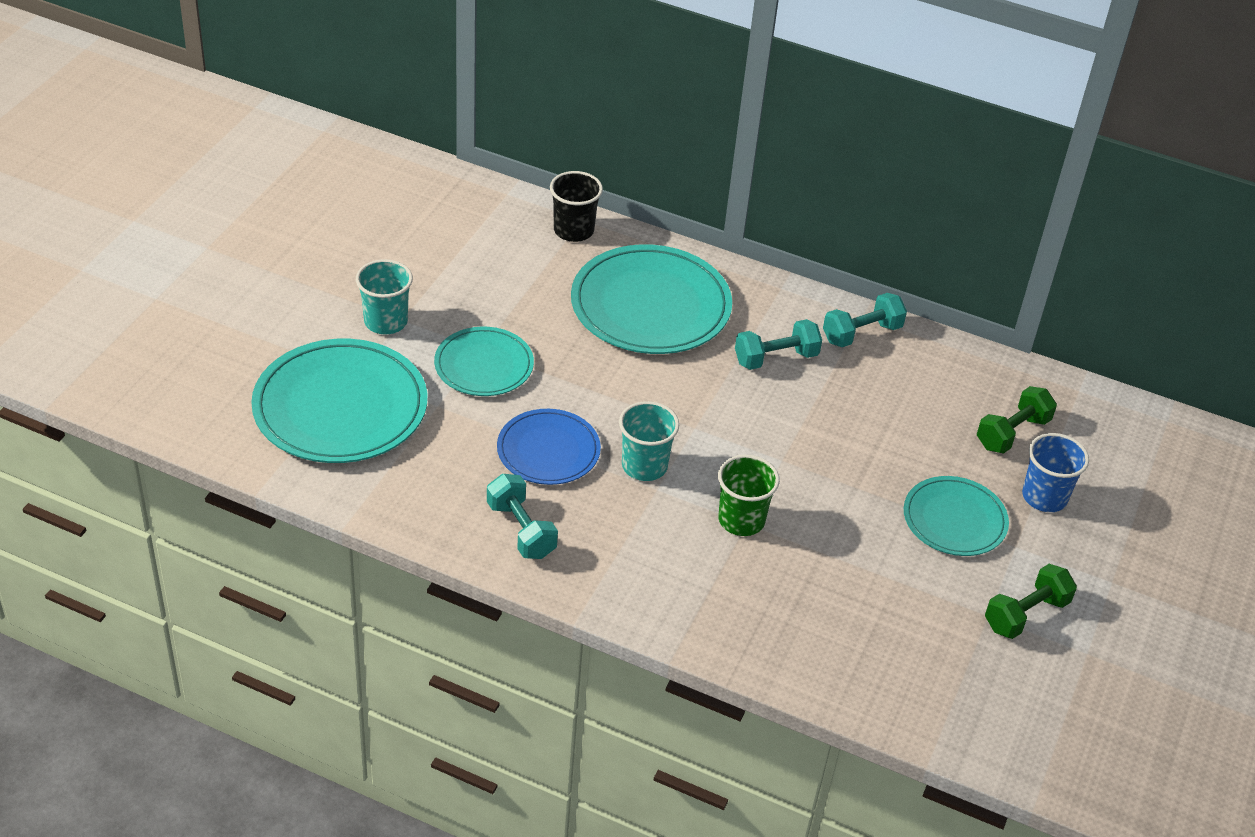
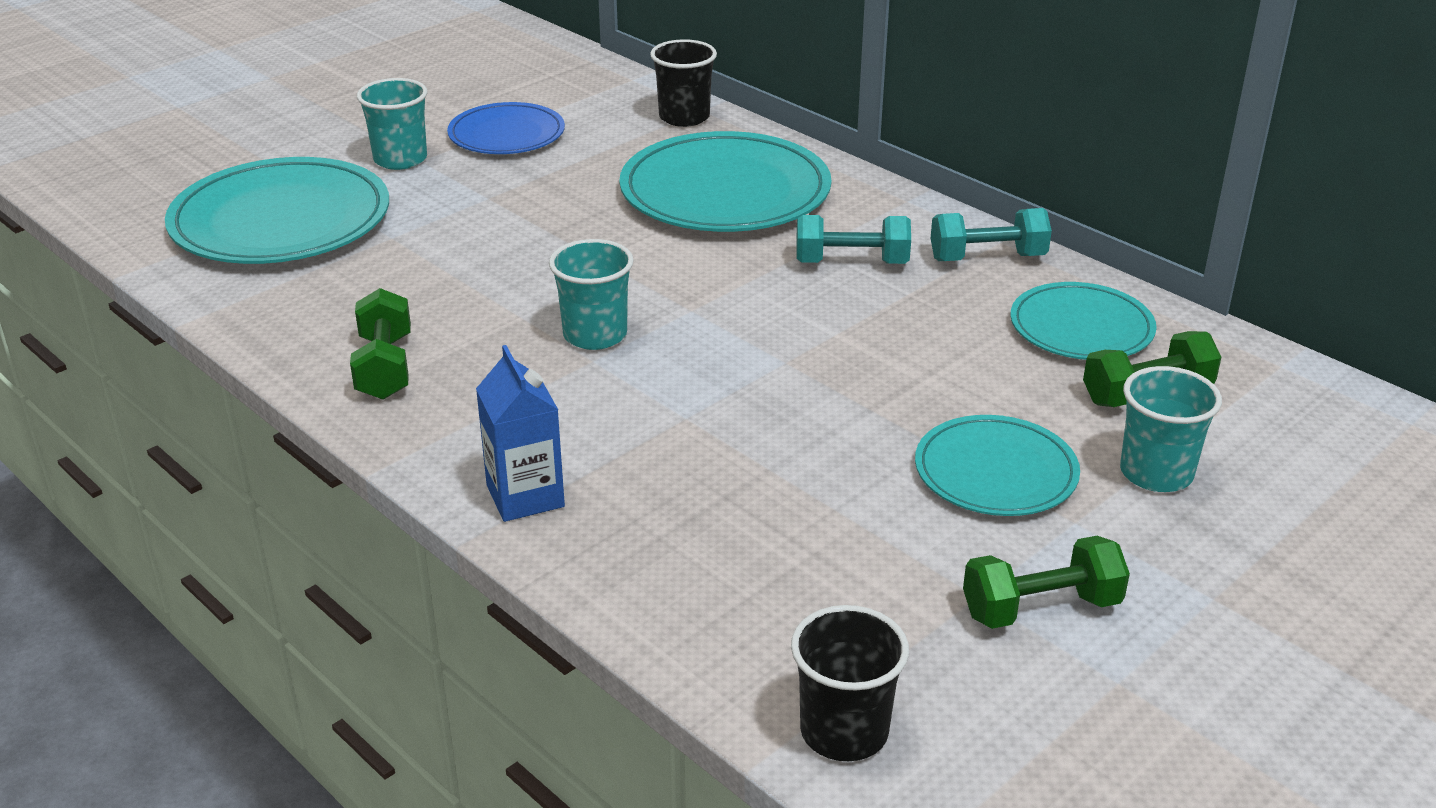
camera: 25 degrees right, 10 degrees down
(484, 365) = (477, 212): turquoise plate -> turquoise plate (1081, 328)
(521, 530) = (385, 367): turquoise dumbbell -> green dumbbell
(548, 450) = (486, 299): blue plate -> blue plate (506, 134)
(686, 613) = (525, 496): none -> blue carton
(741, 520) = (681, 413): green cup -> none
(963, 727) = (844, 732): none -> black cup
(1044, 497) = (1156, 473): blue cup -> turquoise cup

